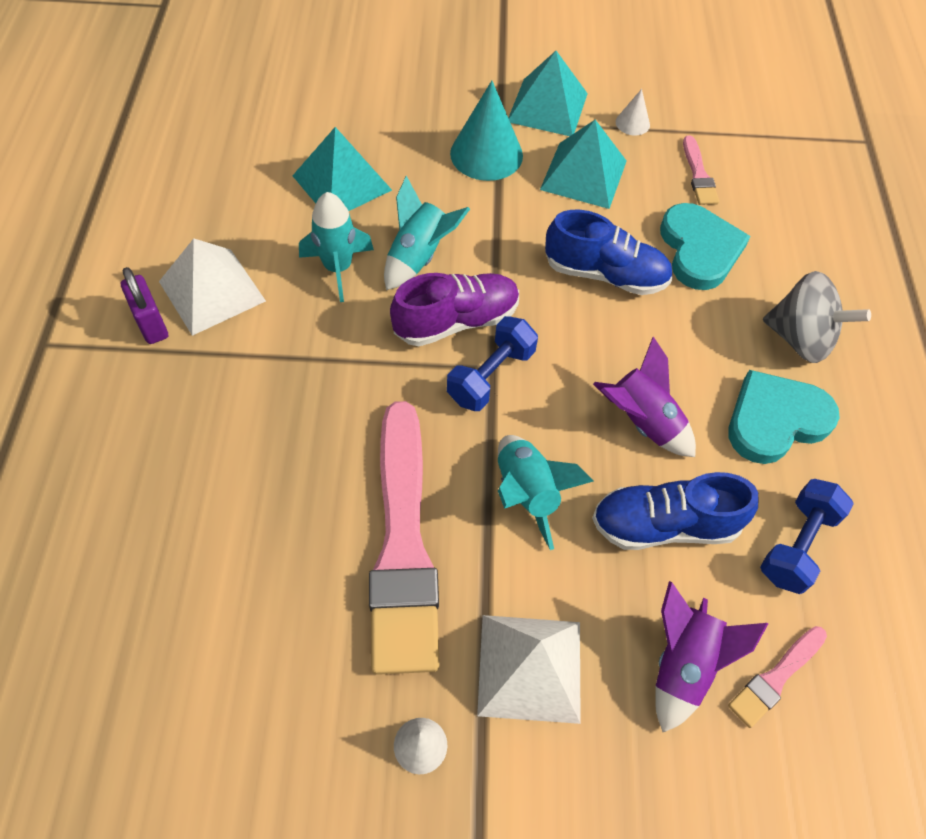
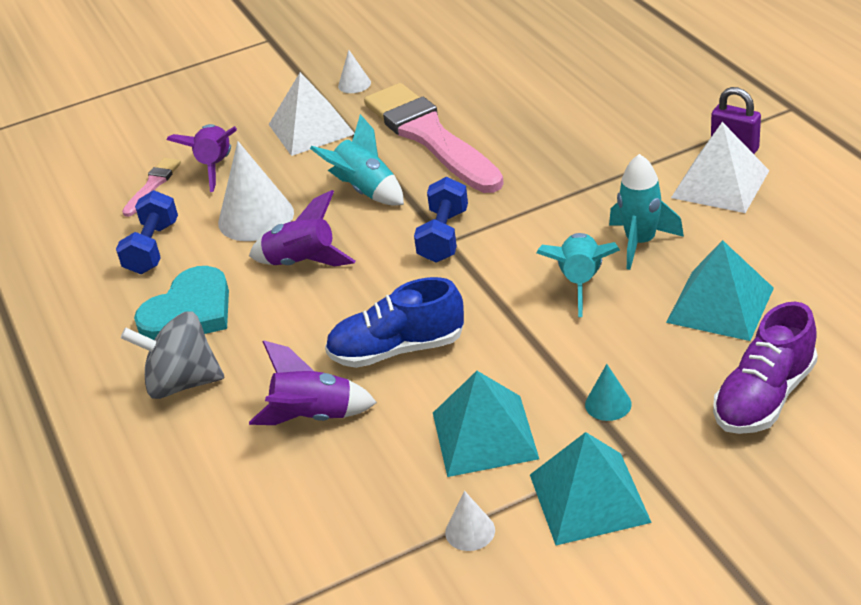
camera: 160 degrees right, 20 degrees down
(456, 321) = (503, 255): purple shoe -> purple shoe (764, 397)
(486, 154) = (608, 404): turquoise cone -> turquoise cone, size x0.49
(664, 525) = (256, 217): blue shoe -> white cone
(698, 175) = (352, 502): pink brush -> none
(699, 250) = (314, 417): turquoise heart -> purple rocket

